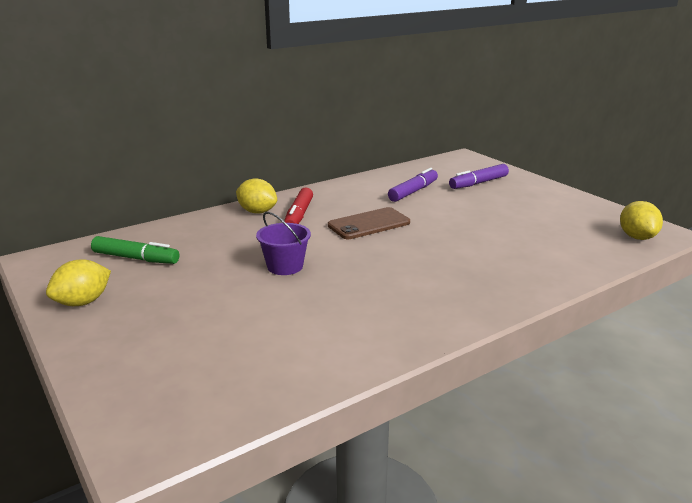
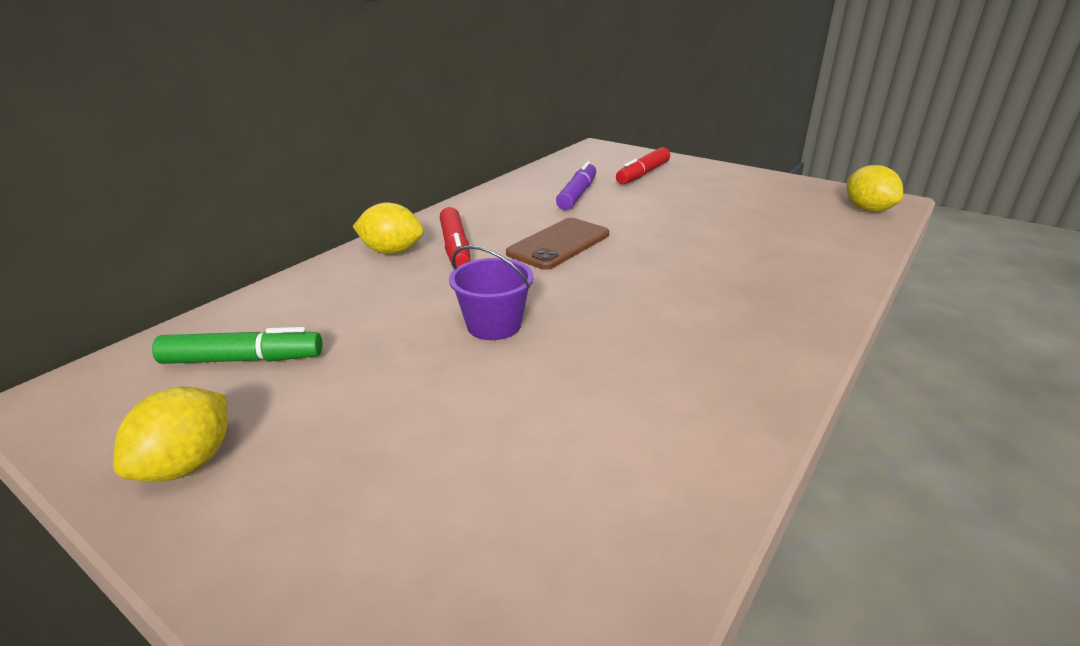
camera: 20 degrees left, 5 degrees up
(478, 183) = (642, 174): purple marker -> red marker

